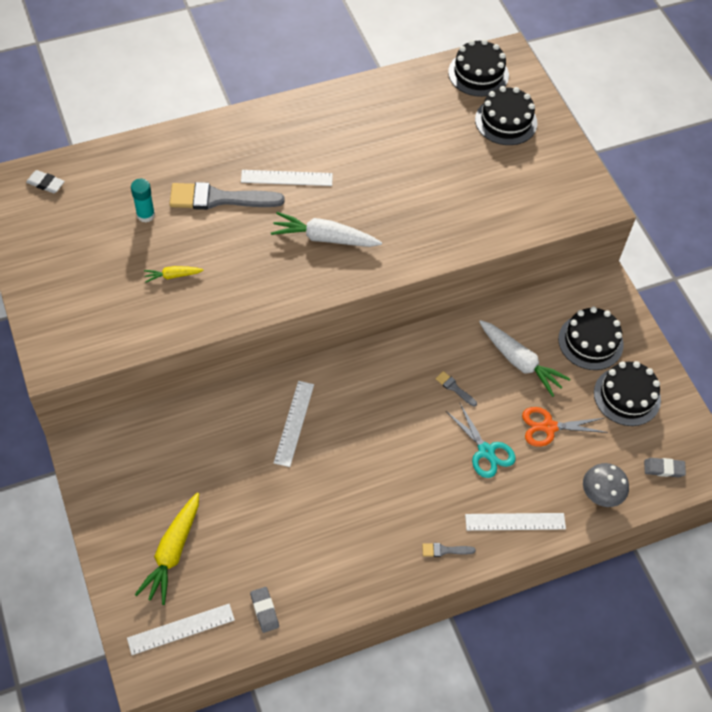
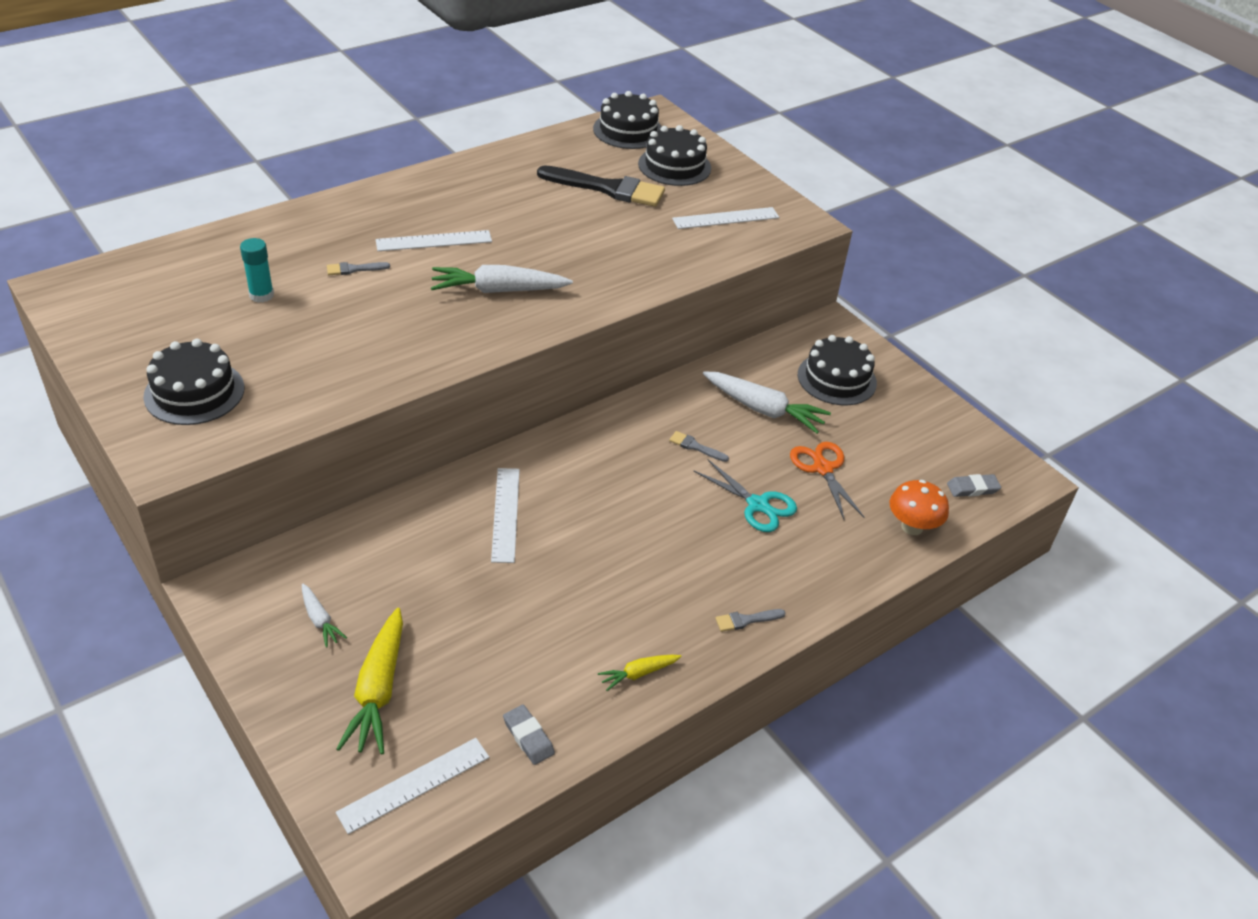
camera: 15 degrees left, 15 degrees down
(45, 183) = (118, 280): white eraser -> none
(145, 487) = (320, 620): none -> white carrot
(173, 276) = (313, 350): yellow carrot -> yellow carrot (638, 674)
(219, 199) = (354, 269): grey brush -> grey brush, size x0.43
(441, 139) = (607, 188): none -> black brush
(515, 522) = (822, 573): white ruler -> white ruler (726, 218)
(548, 427) = (822, 468): orange scissors -> orange scissors turned 90 degrees clockwise
(600, 495) = (912, 527): grey mushroom -> orange mushroom
(627, 396) = (899, 424): black cake -> black cake (194, 392)

